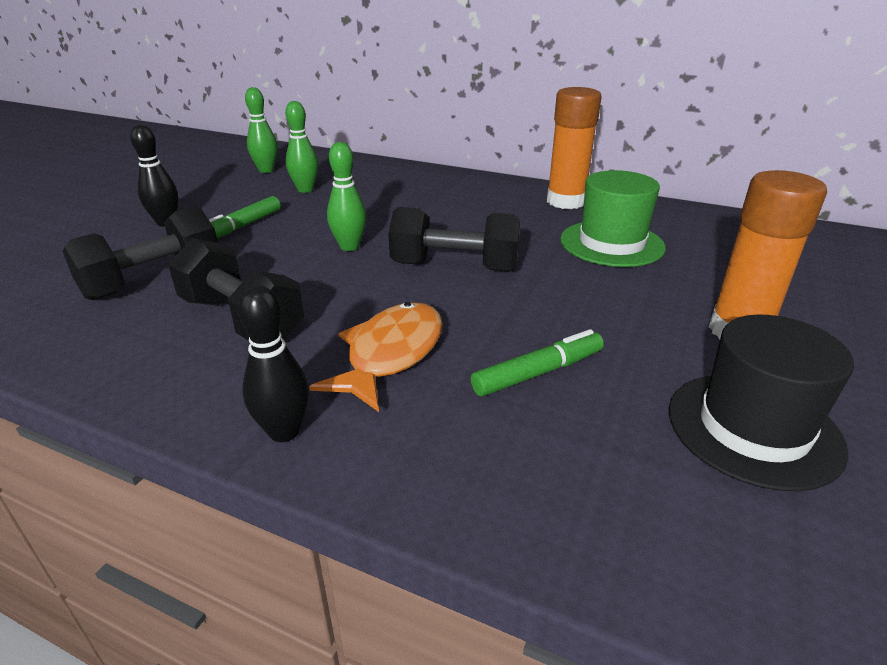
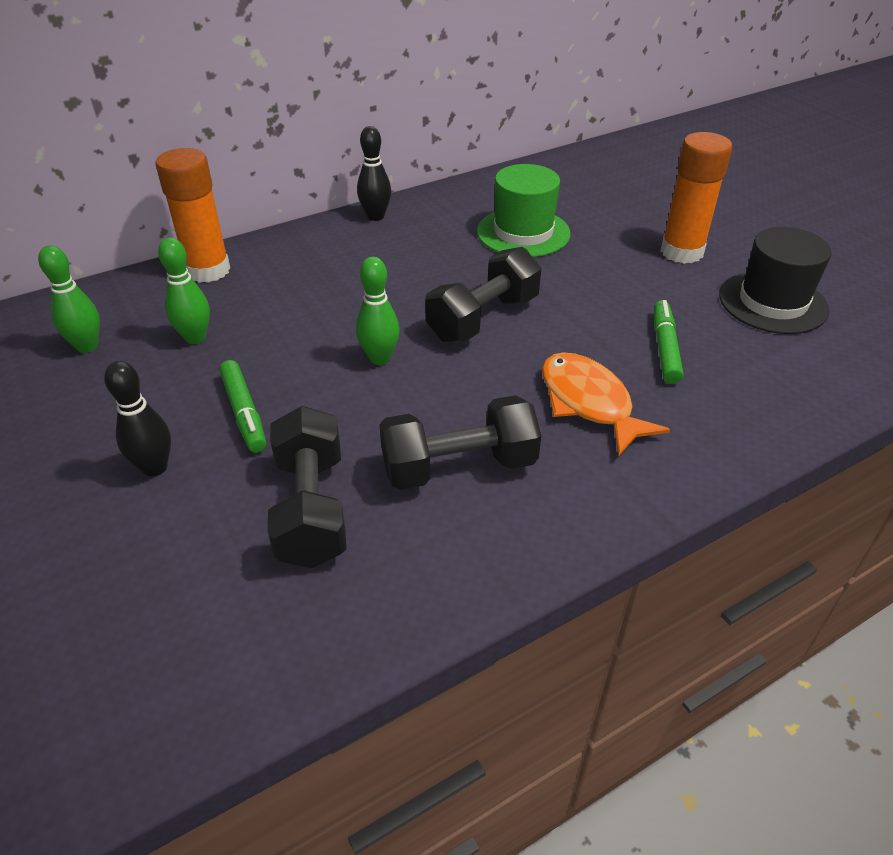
camera: 55 degrees left, 10 degrees up
(284, 431) = (648, 489): black bowling pin -> black bowling pin (375, 216)
(566, 201) = (426, 213): orange glue stick -> orange glue stick (208, 270)

